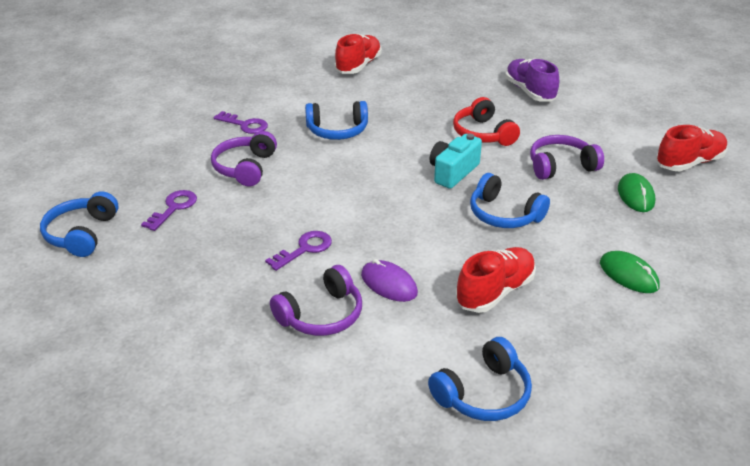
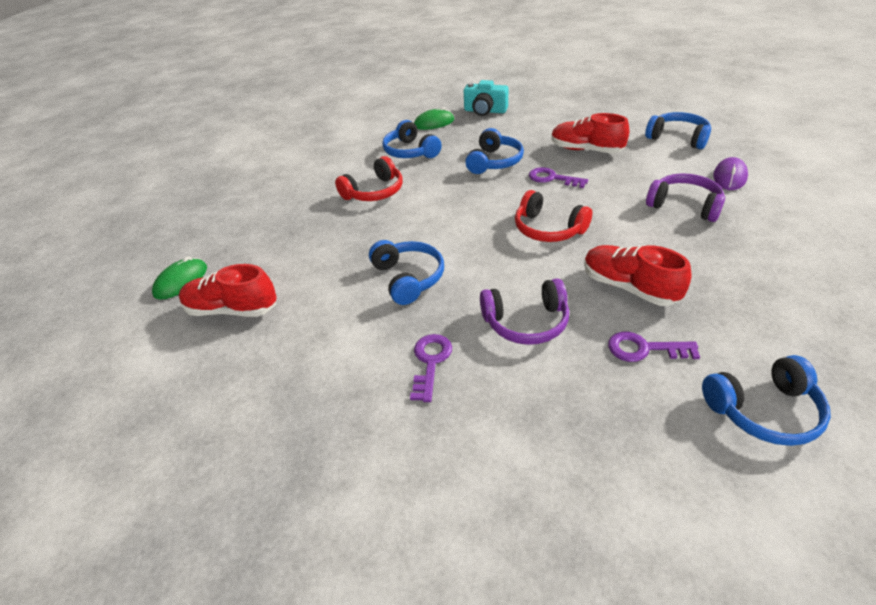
camera: 105 degrees left, 5 degrees up
(304, 249) = (621, 236): purple key -> purple key (552, 178)
(349, 211) = (548, 229): none -> red headphones
(389, 284) = (620, 188): purple mouse -> purple mouse (729, 177)
(453, 172) = (449, 193): turquoise camera -> turquoise camera (485, 111)
(529, 92) = (282, 183): purple shoe -> none
(561, 166) = (410, 151): purple headphones -> blue headphones
(628, 275) = (526, 116): green mouse -> green mouse (181, 281)
(689, 163) = (379, 112): red shoe -> red shoe (629, 287)

